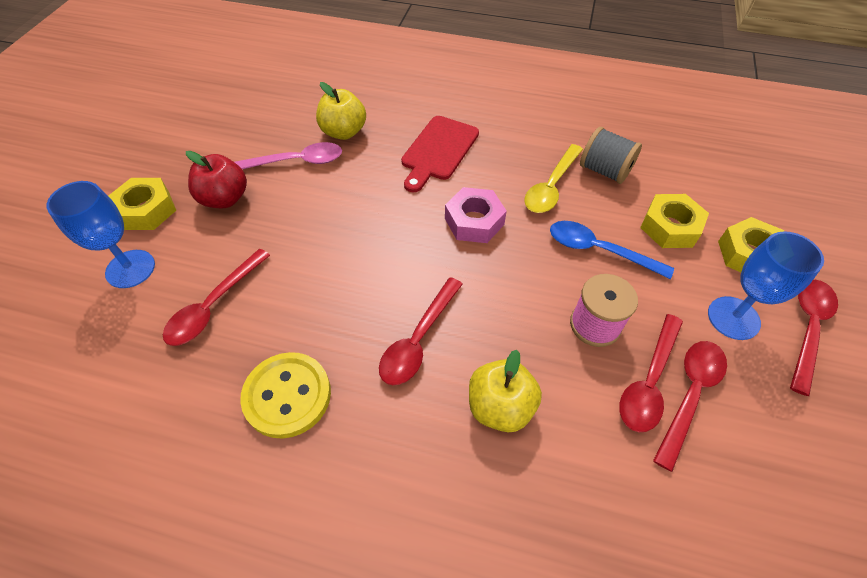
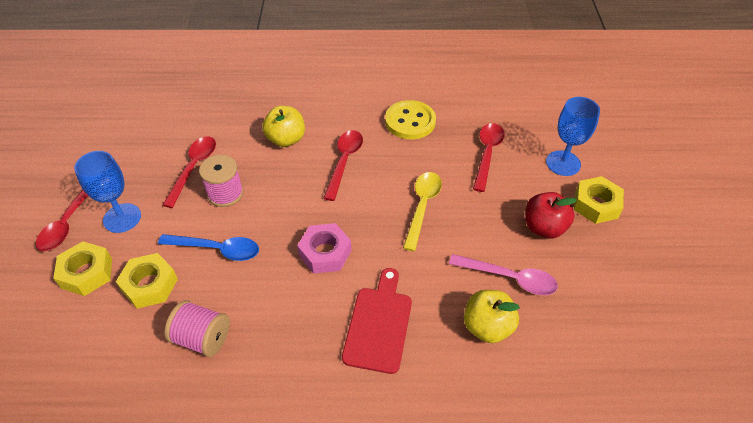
camera: 165 degrees right, 5 degrees down
(297, 162) = (510, 278): pink spoon -> pink spoon turned 135 degrees counterclockwise
(551, 187) = (258, 305): yellow spoon -> yellow spoon (422, 206)
(604, 171) = (202, 338): grey spool -> pink spool
(690, 394) = (169, 166): red spoon -> none

